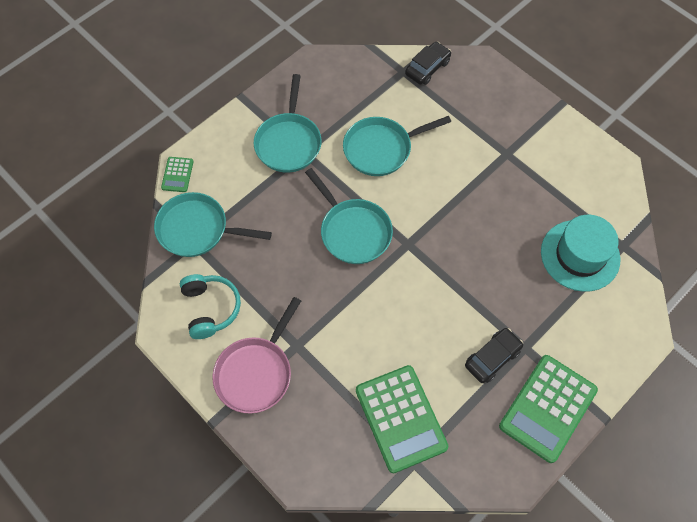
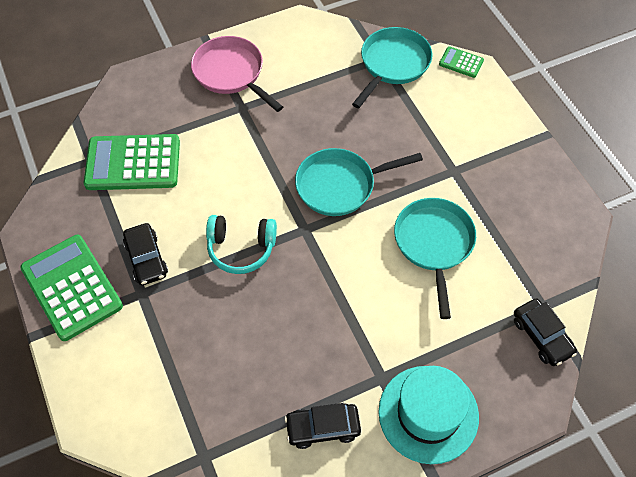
camera: 110 degrees right, 5 degrees down
(210, 308) = (307, 56): turquoise headphones -> turquoise headphones (241, 248)
(289, 142) = (471, 161): turquoise pan -> none
(562, 178) = (323, 428): none -> black car
(580, 255) = (214, 399): turquoise hat -> turquoise hat (428, 414)

